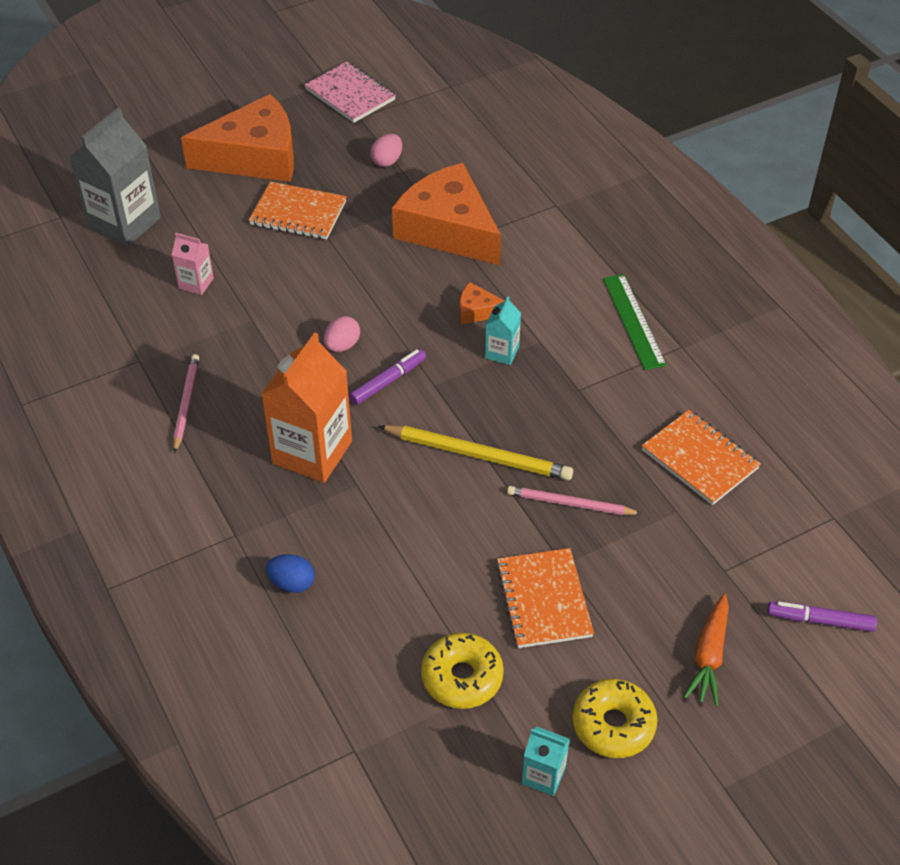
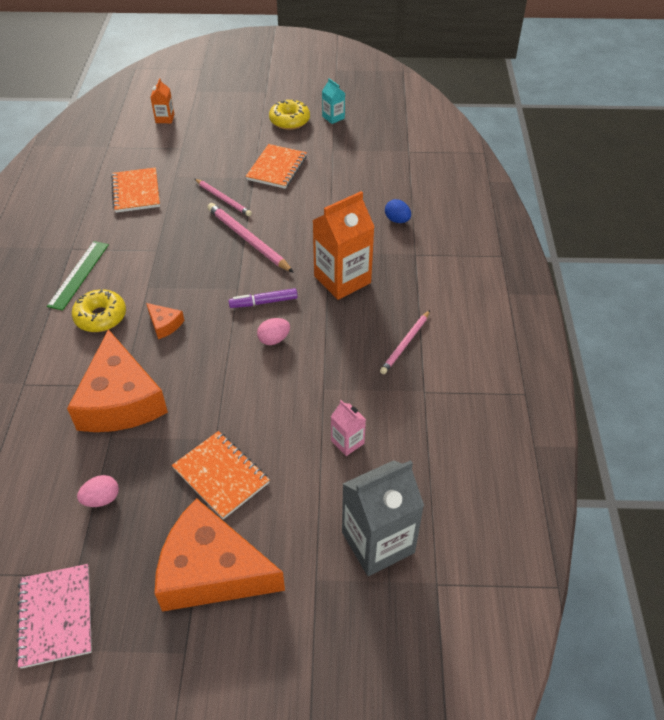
camera: 150 degrees left, 0 degrees up
(462, 677) = (340, 156): yellow donut -> yellow donut (101, 317)
(479, 455) = (248, 239): yellow pencil -> pink pencil
(502, 352) = (177, 290): turquoise carton -> none
(709, 656) = (225, 125): orange carrot -> none
(820, 621) = (165, 118): purple marker -> orange carton

